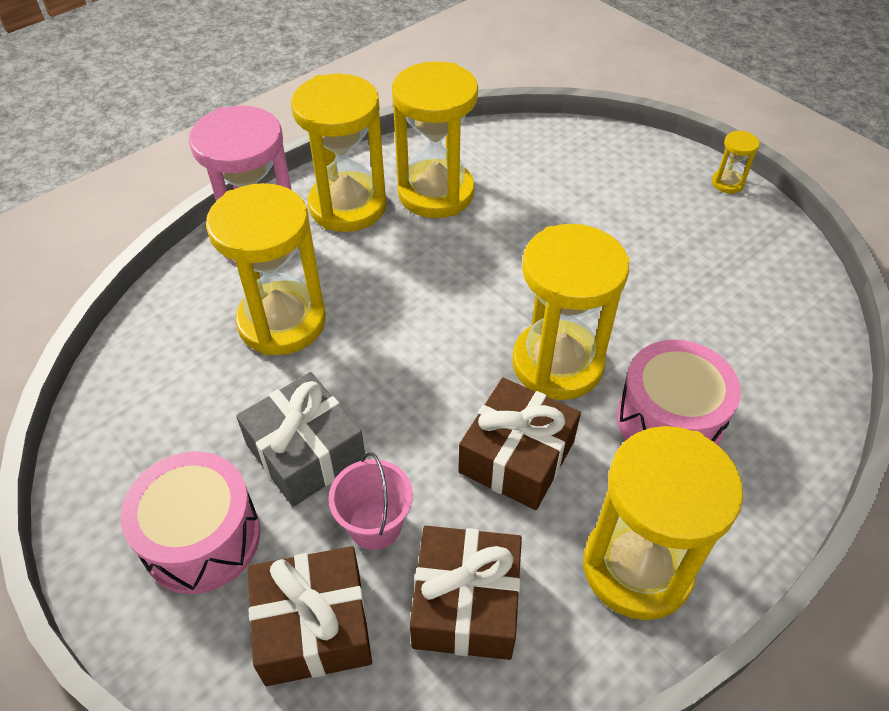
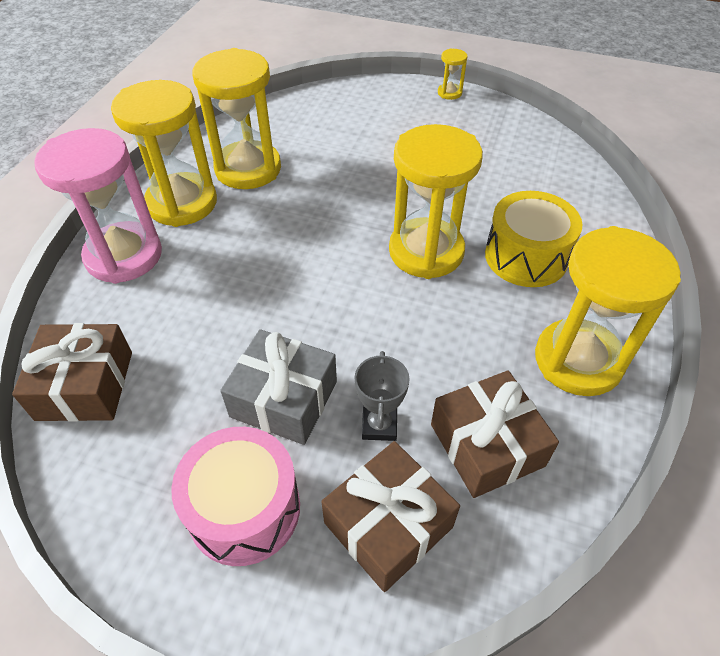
camera: 30 degrees left, 0 degrees up
(282, 322) = (190, 310): yellow hourglass -> none
(375, 525) = (379, 425): pink bucket -> grey trophy
(517, 457) = (445, 326): brown gift -> brown gift (85, 385)
(669, 420) = (526, 256): pink drum -> yellow drum

